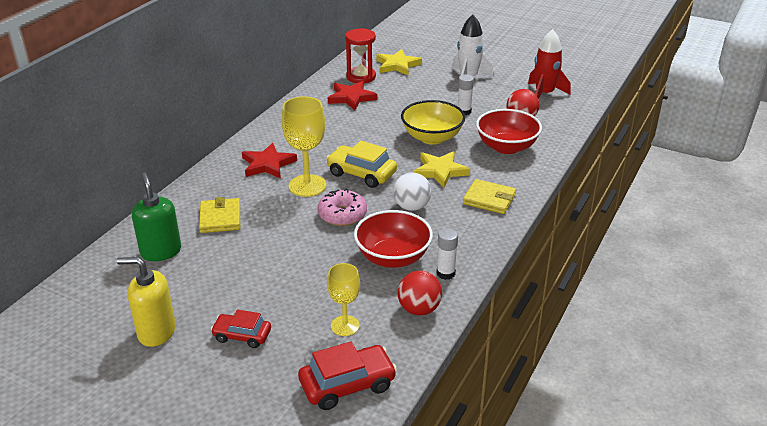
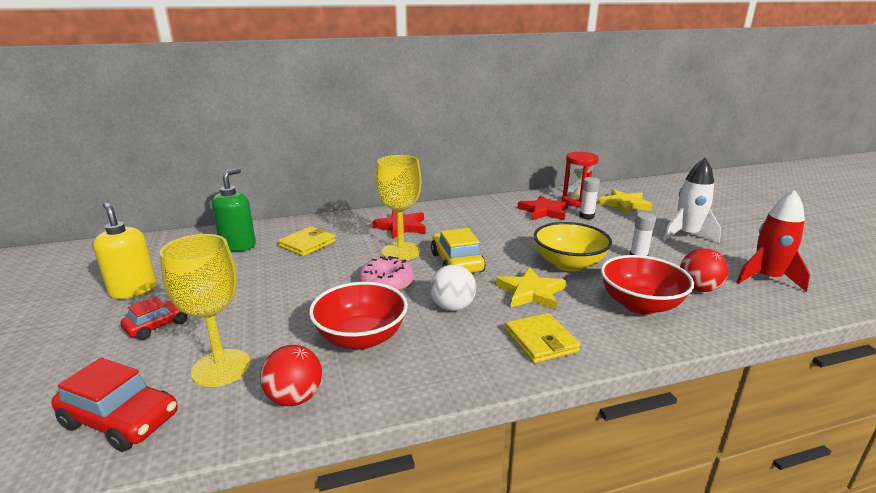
camera: 45 degrees right, 10 degrees down
(242, 335) = (158, 325): red car -> red car turned 75 degrees clockwise
(345, 326) = (221, 368): yellow goblet -> yellow goblet, size x1.61
(445, 273) = (377, 382): white glue stick -> white glue stick (586, 216)

